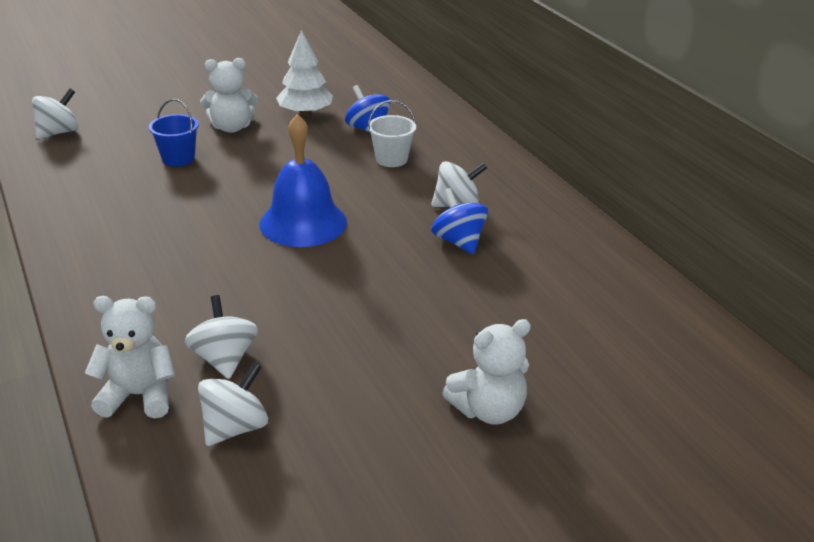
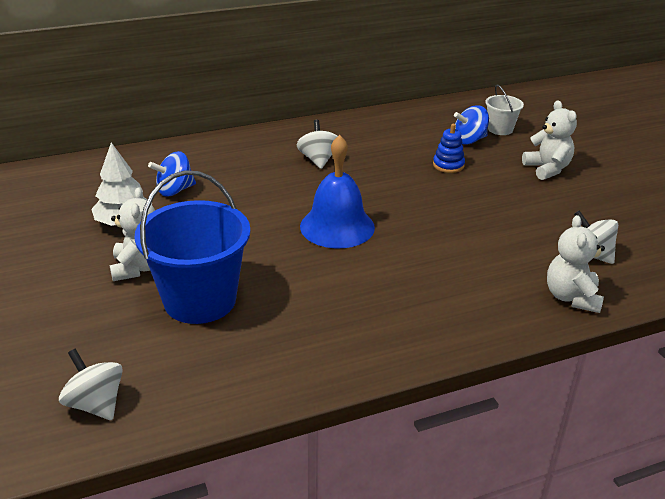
camera: 85 degrees left, 0 degrees up
(178, 158) = (200, 300): blue bucket -> blue bucket, size x2.07
(224, 359) = (522, 261): white spinning top -> none
(391, 159) = (237, 182): white bucket -> white bucket (500, 129)
(458, 241) = (369, 163): blue spinning top -> blue spinning top (469, 140)
(472, 307) = (448, 165): none -> blue stacking toy

